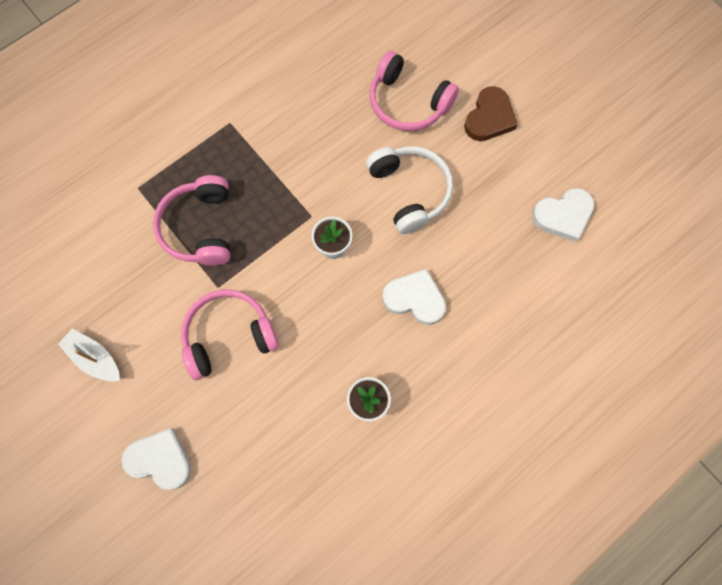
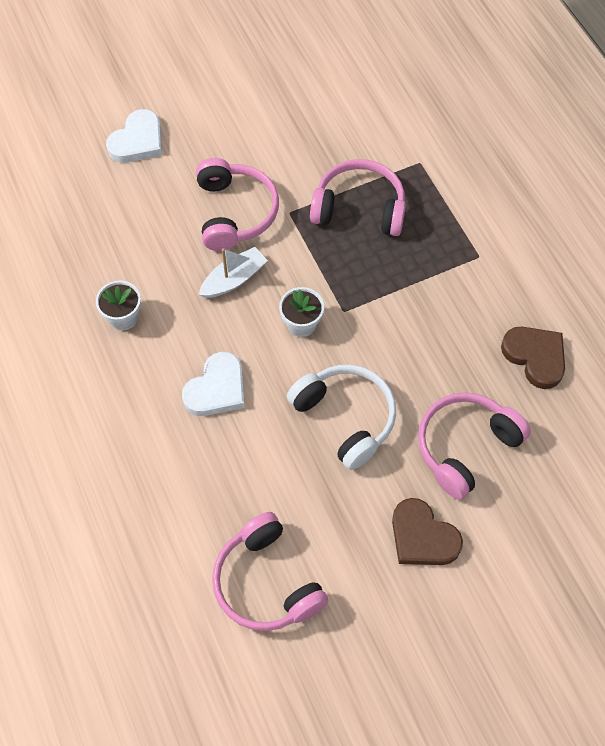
camera: 105 degrees right, 10 degrees down
(94, 358) = (250, 106): white boat -> white boat (234, 279)
(315, 68) = (535, 357): none -> brown heart
(410, 191) = (346, 418): white headphones -> white headphones turned 120 degrees counterclockwise
(563, 215) = (266, 582): white heart -> pink headphones

